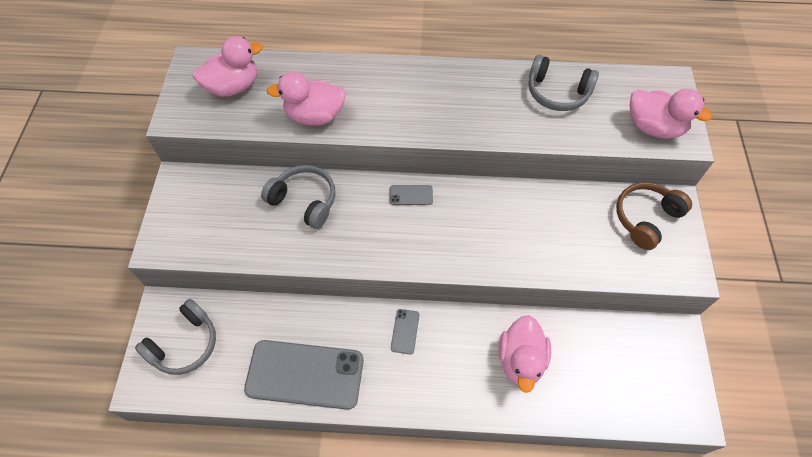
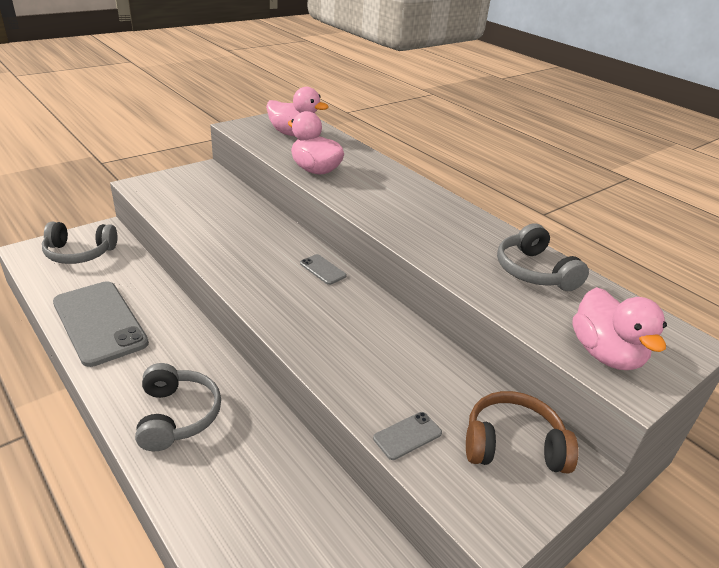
camera: 45 degrees right, 25 degrees down
(304, 201) = (250, 223): grey headphones -> grey headphones (177, 416)
(405, 331) = (196, 360): grey phone -> grey phone (407, 435)
(521, 360) = (240, 462): pink duck -> none

